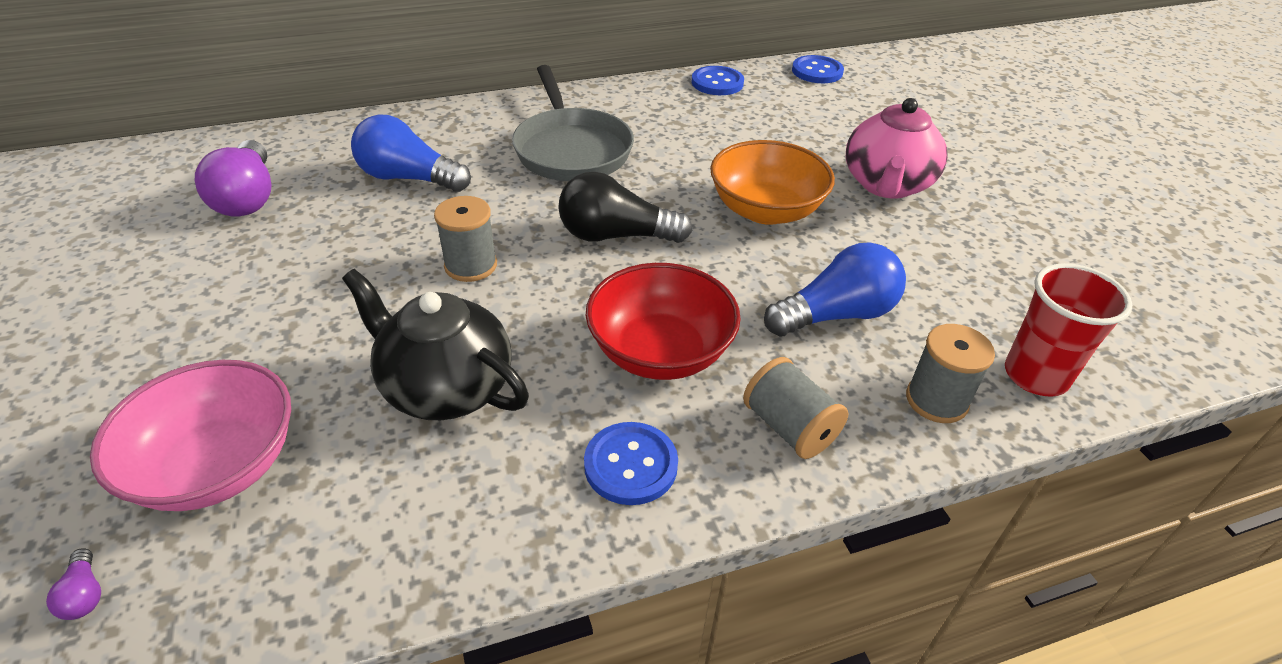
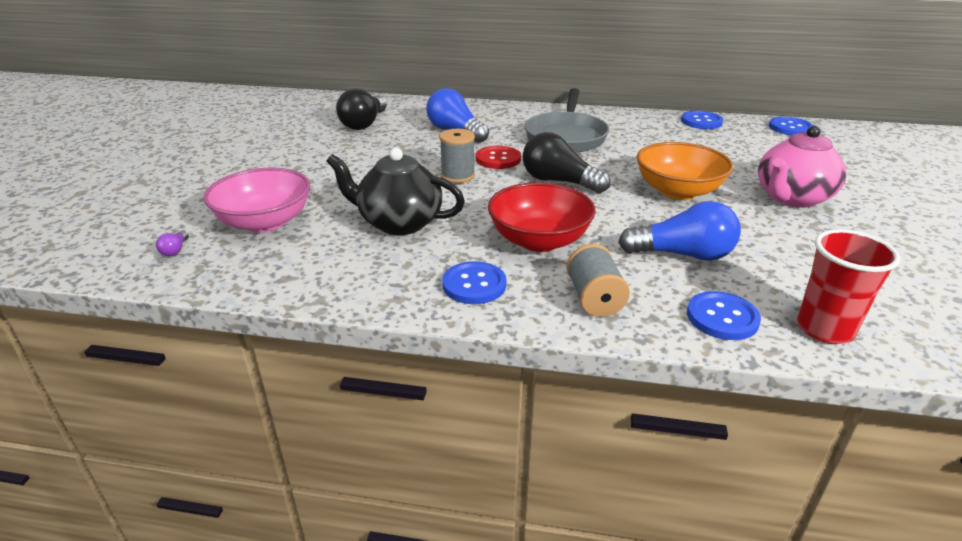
camera: 30 degrees right, 10 degrees down
(248, 198) = (364, 124): purple light bulb -> black light bulb
(445, 388) = (399, 223): black teapot -> black teapot turned 45 degrees counterclockwise
(507, 216) = (498, 159): none -> red button
(936, 400) = (722, 317): grey spool -> blue button

